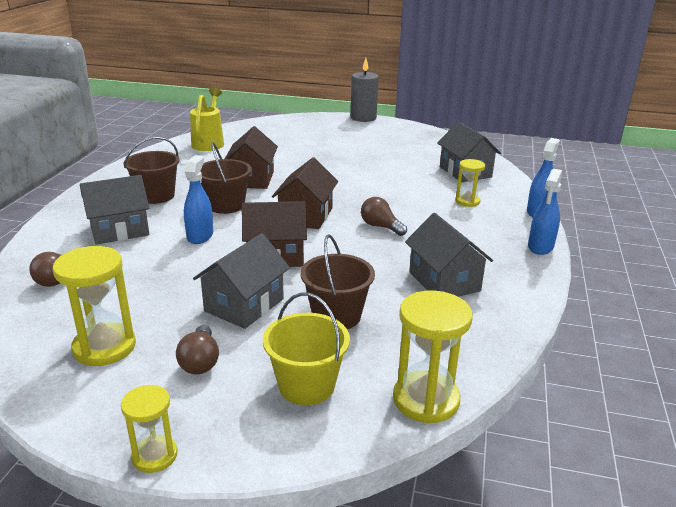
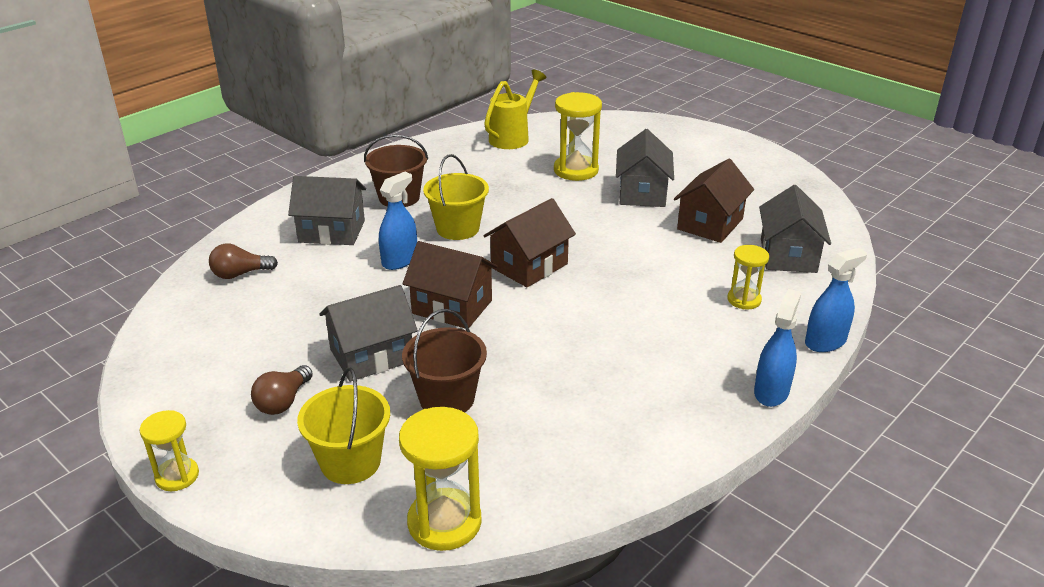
camera: 30 degrees right, 5 degrees up
(104, 347) = (220, 357): yellow hourglass -> yellow hourglass (576, 170)
(226, 205) = (458, 228): brown bucket -> yellow bucket
(252, 179) = (515, 200): brown house -> brown house (710, 224)
(363, 118) = (735, 138): grey candle -> none
(380, 227) = (599, 304): brown light bulb -> none
(444, 281) = (601, 398): grey house -> grey house (642, 193)
(540, 246) = (771, 392): blue spray bottle -> blue spray bottle turned 150 degrees clockwise

